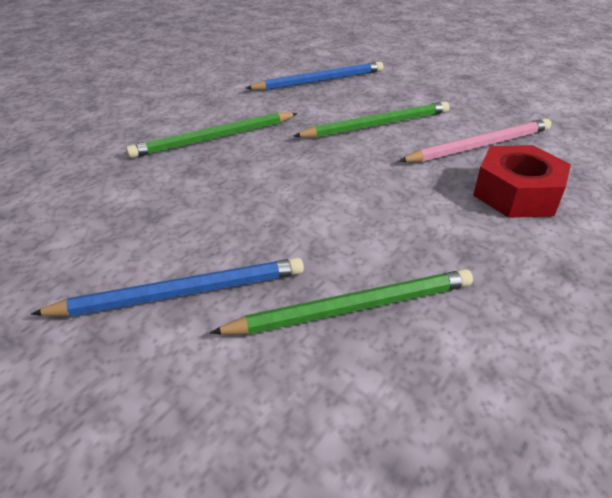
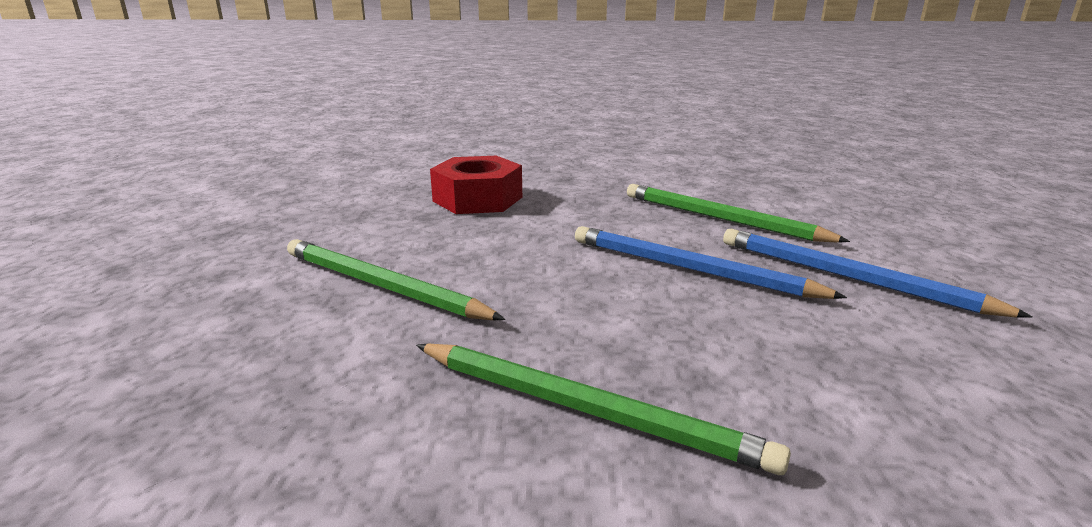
camera: 125 degrees left, 15 degrees down
(319, 81) = (186, 401): blue pencil -> blue pencil (689, 269)
(479, 146) = (389, 224): pink pencil -> none

